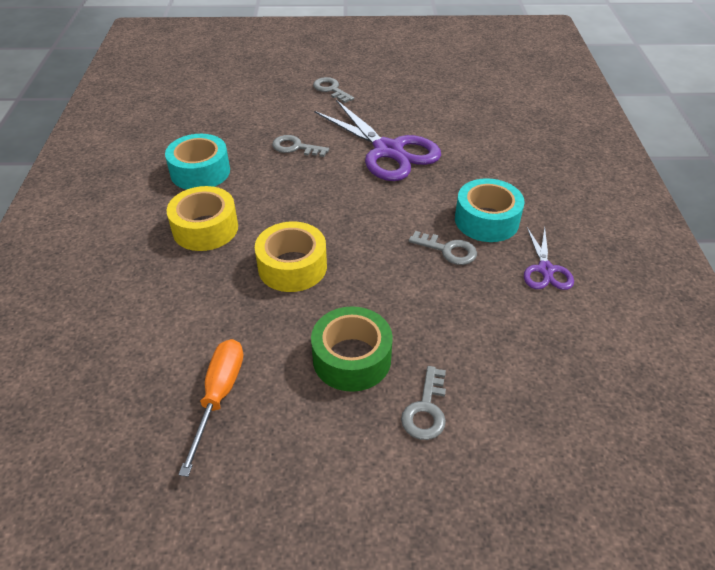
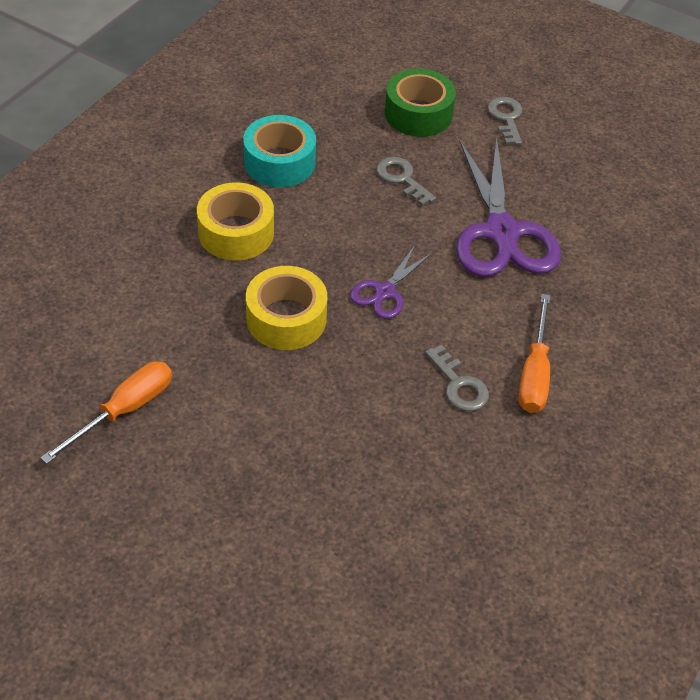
camera: 30 degrees right, 5 degrees up
(352, 358) = (265, 442): green tape -> green tape (418, 114)
(426, 410) = (290, 529): grey key -> none
(486, 220) = (534, 373): turquoise tape -> orange screwdriver
(545, 270) = (544, 463): purple scissors -> purple scissors (385, 292)

